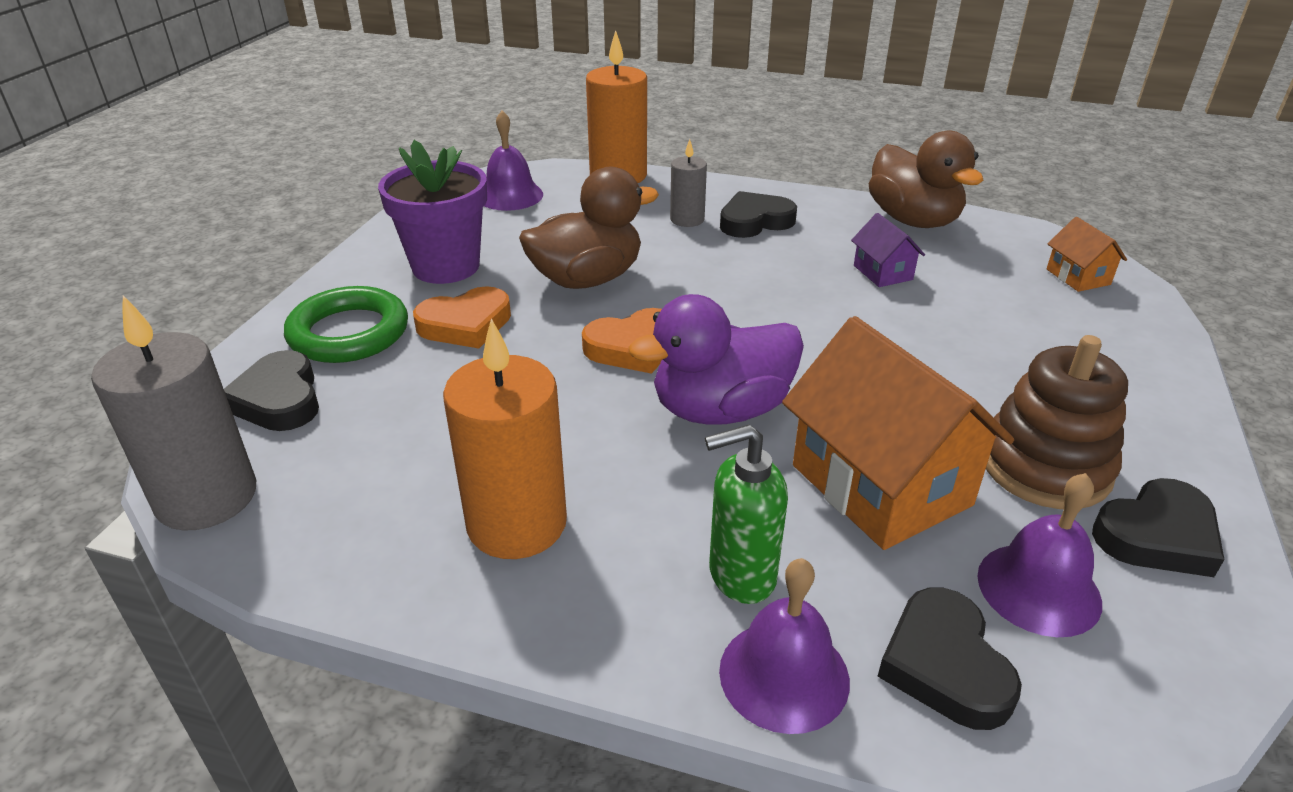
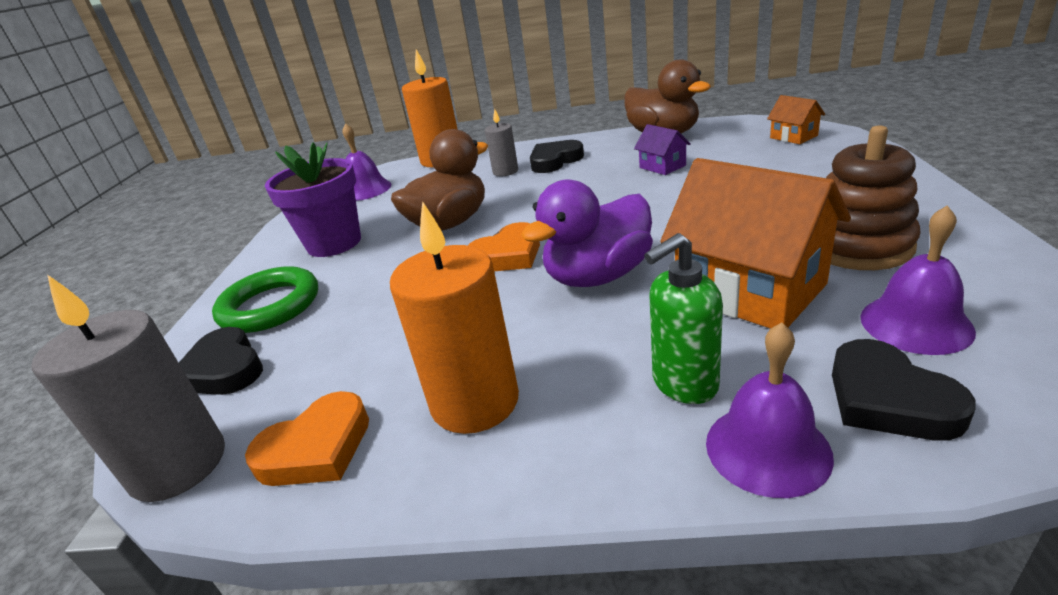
camera: 10 degrees left, 5 degrees down
(465, 324) = (366, 275): orange heart -> orange heart (317, 448)
(1157, 535) = (968, 265): black heart -> none

